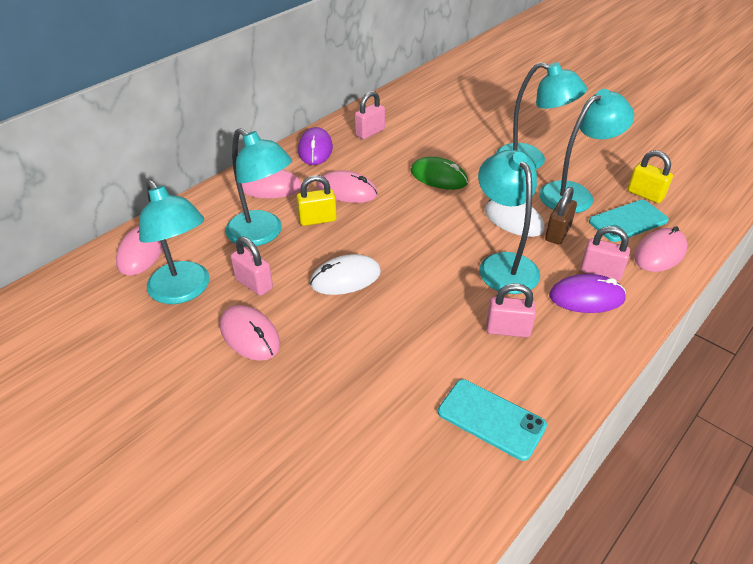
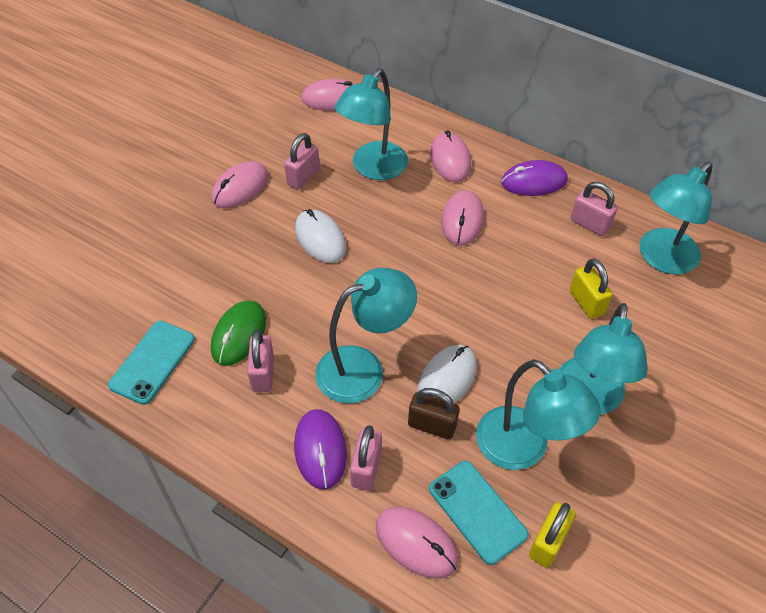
camera: 80 degrees right, 10 degrees up
(184, 291) = (288, 136): turquoise lamp -> turquoise lamp (661, 259)
(317, 219) = (405, 204): yellow padlock -> yellow padlock (586, 302)
(439, 177) = (515, 299): green mouse -> green mouse (239, 334)

